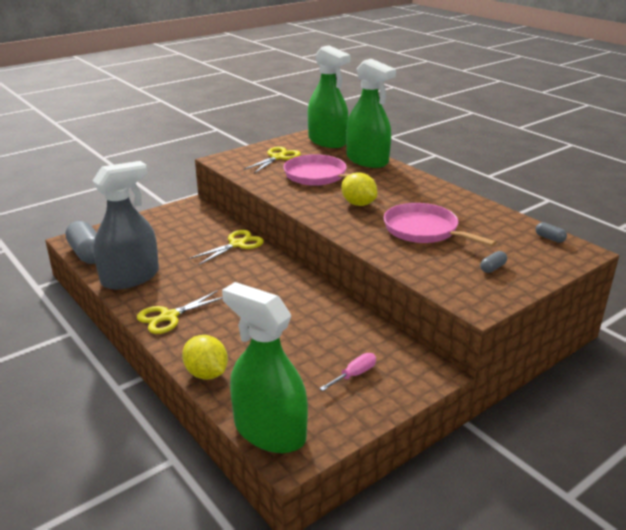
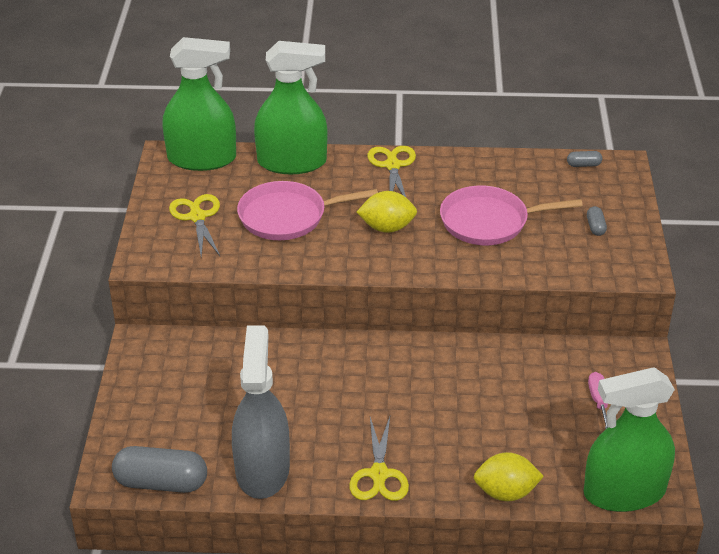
camera: 50 degrees left, 10 degrees up
(237, 244) = (285, 354): yellow scissors -> yellow scissors (392, 166)

